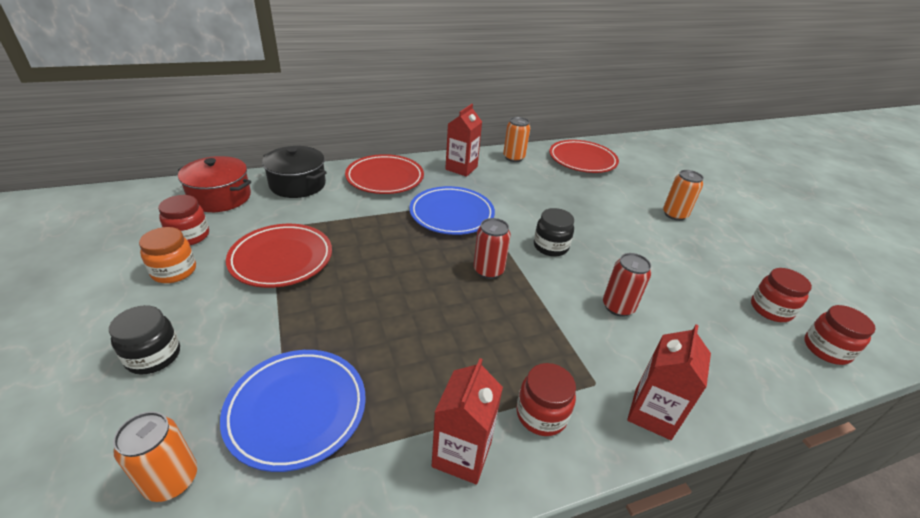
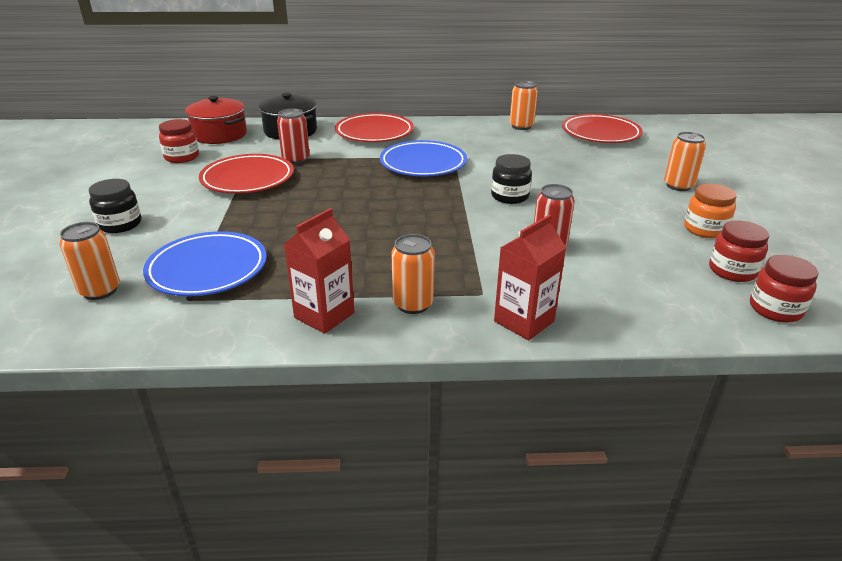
camera: 20 degrees right, 5 degrees down
(174, 271) = (159, 177): orange jar -> orange jar (705, 229)
(461, 168) = (457, 131): red carton -> none
(488, 270) = (431, 206): red can -> red can (296, 159)
(541, 414) = (413, 304): red jar -> orange can

